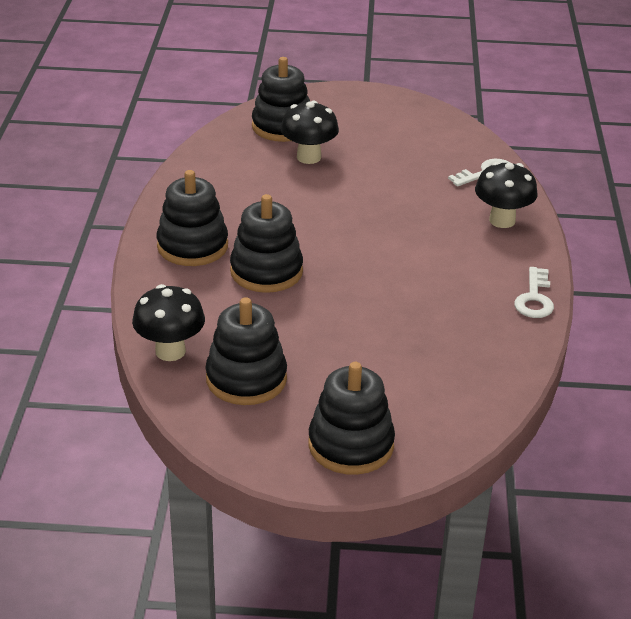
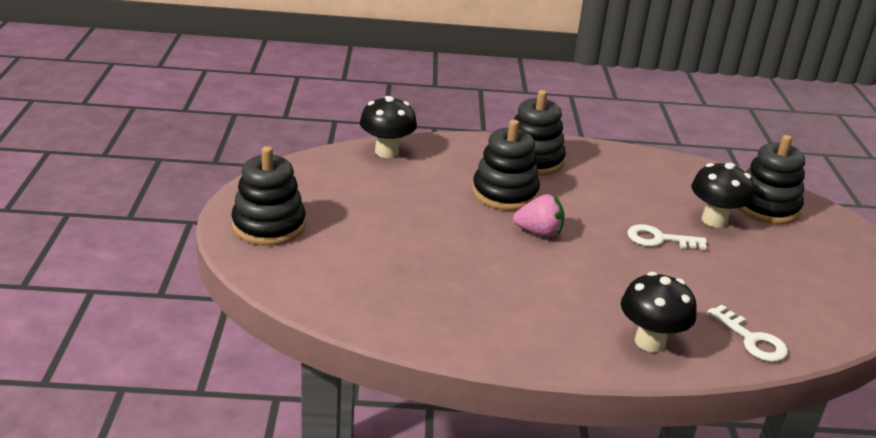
camera: 85 degrees right, 5 degrees down
(246, 379) = (353, 182): black stacking toy -> none
(342, 258) = (539, 232): none -> pink strawberry
(534, 298) = (499, 351): white key -> white key (659, 239)

